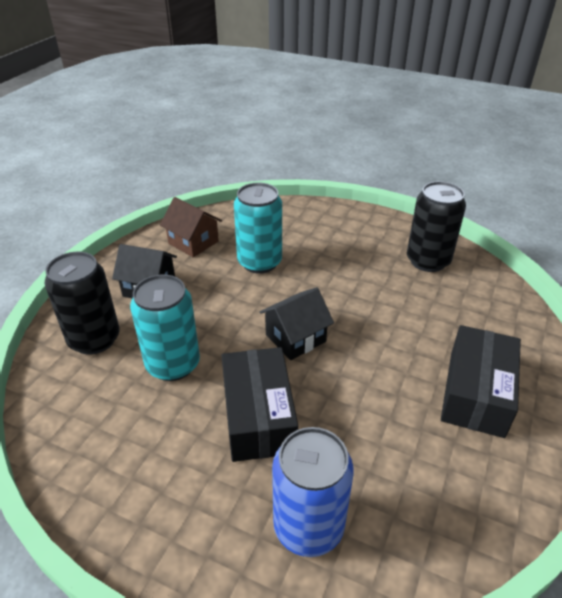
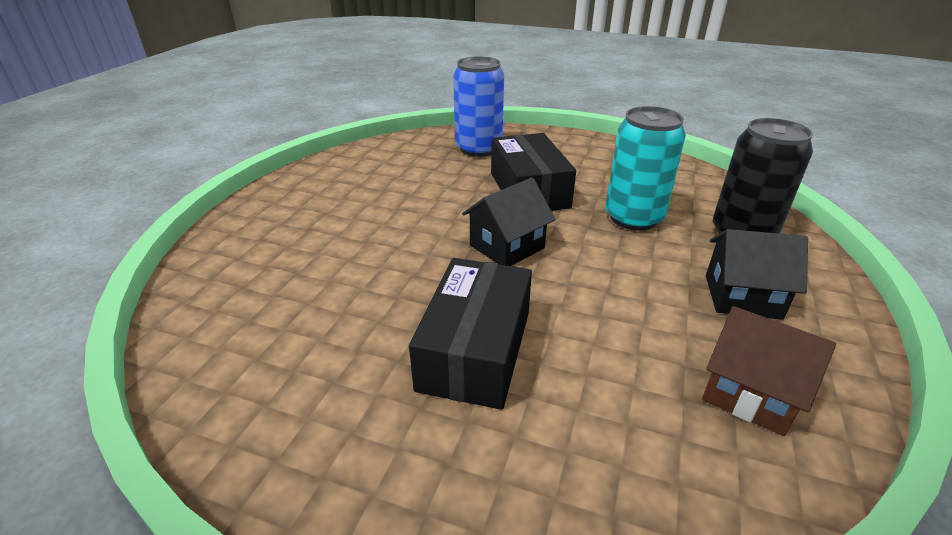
camera: 175 degrees right, 5 degrees down
(259, 262) = (594, 353): turquoise can -> none
(428, 261) = (276, 377): black can -> none
(476, 392) = (317, 212): black box -> black box (475, 349)

